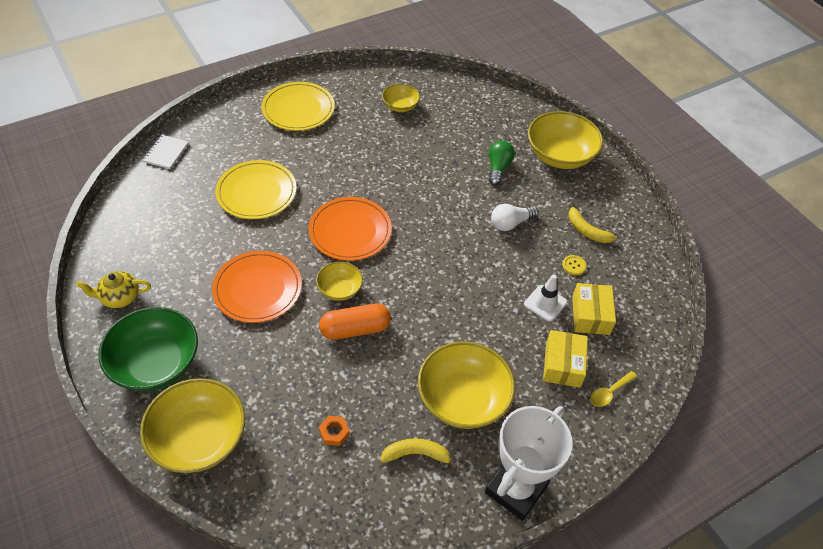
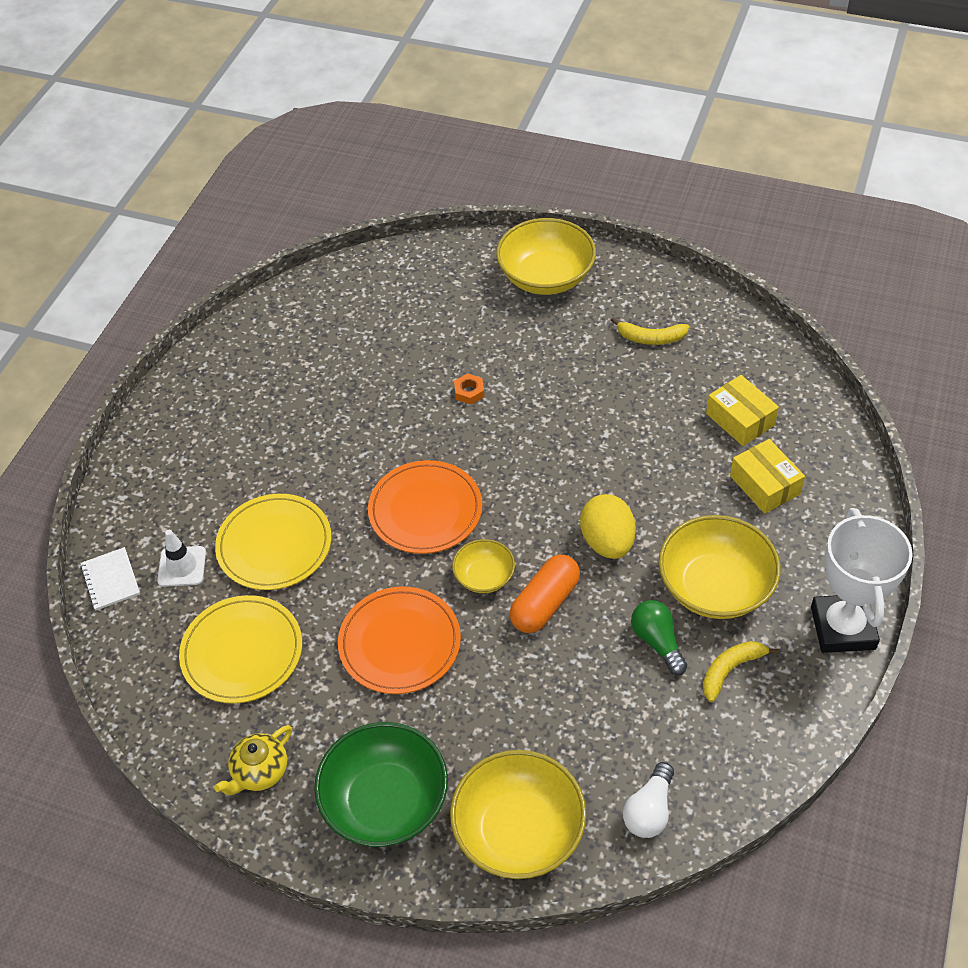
camera: 35 degrees left, 0 degrees up
(298, 109) = (209, 418): yellow plate -> yellow plate (242, 652)
(334, 432) = (637, 714): orange nut -> orange nut (469, 392)
(400, 106) = (322, 336): yellow bowl -> none
(428, 323) = (607, 542): none -> yellow egg
(498, 168) = (500, 333): green light bulb -> green light bulb (657, 642)
(510, 223) = (574, 383): white light bulb -> white light bulb (649, 810)
(545, 303) = (689, 439): white traffic cone -> white traffic cone (182, 566)
(574, 265) = (676, 382): yellow button -> none
(609, 392) = (828, 479): yellow spoon -> none

